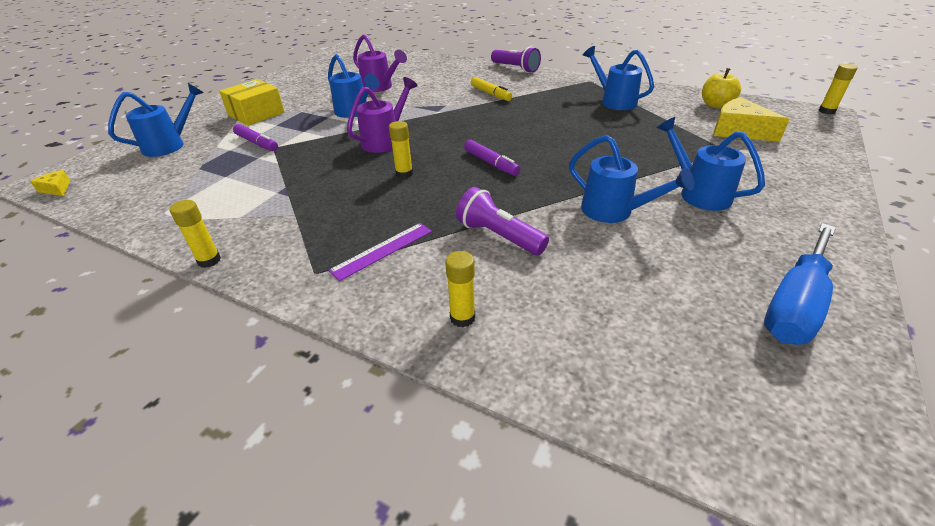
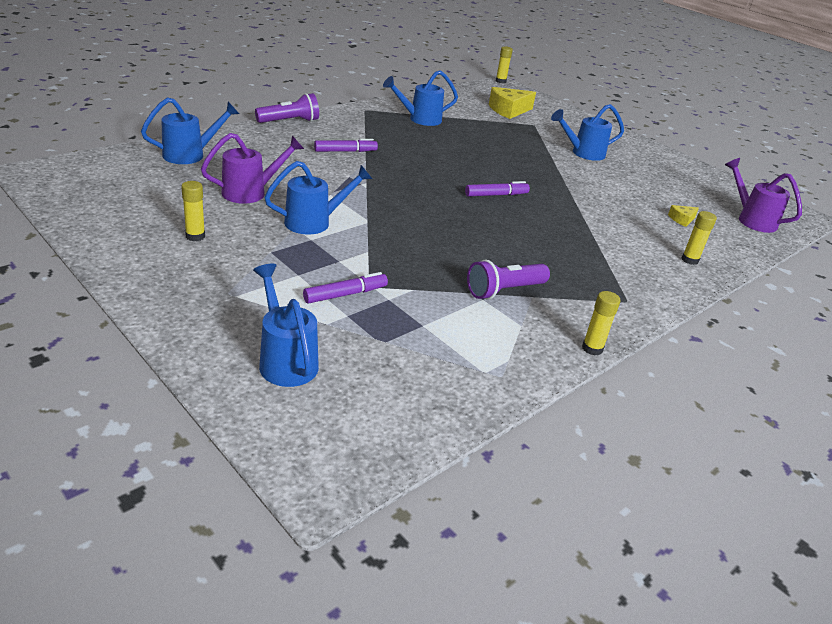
camera: 75 degrees left, 5 degrees down
(56, 189) = (358, 466): yellow cheese -> yellow cheese (682, 219)
(256, 114) = (242, 283): yellow box -> none
(382, 250) = (607, 268): purple ruler -> none
(385, 141) = (410, 224): purple watering can -> purple watering can (752, 220)
(404, 174) = (489, 232): yellow glue stick -> yellow glue stick (195, 236)
(490, 94) = (345, 151): yellow marker -> purple marker
(499, 236) = (606, 224): purple flashlight -> purple flashlight (504, 291)
(614, 211) = (592, 182): blue watering can -> blue watering can (190, 155)
(715, 105) = (461, 98): yellow apple -> none
(795, 304) = (695, 177): blue screwdriver -> none

